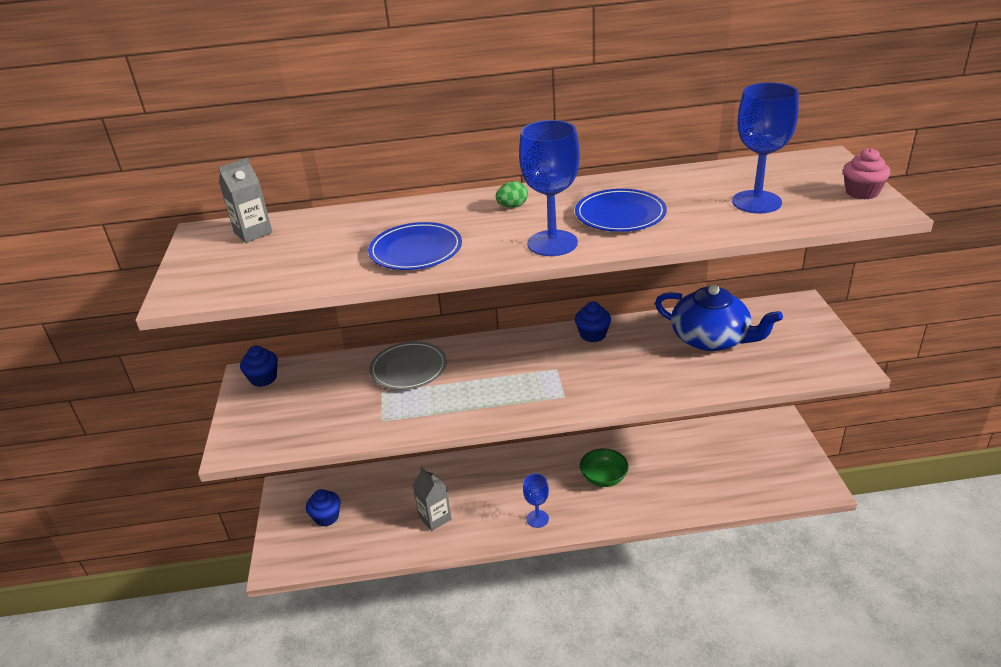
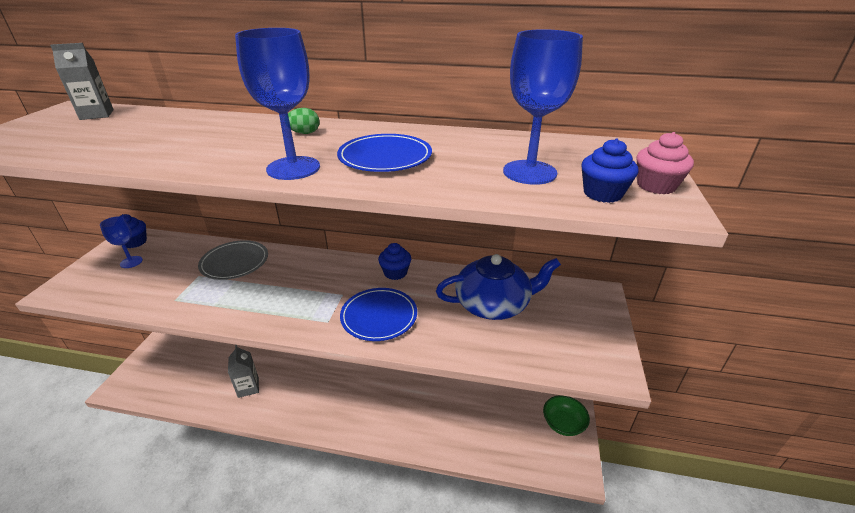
camera: 15 degrees right, 0 degrees up
(326, 517) = (179, 361): blue cupcake -> blue cupcake (602, 194)
(416, 250) = (179, 150): blue plate -> blue plate (379, 316)
(537, 519) = (320, 415): blue goblet -> blue goblet (131, 262)
(603, 478) = (393, 395): green bowl -> green bowl (563, 423)
(711, 339) = (493, 304): blue teapot -> blue teapot turned 60 degrees counterclockwise

